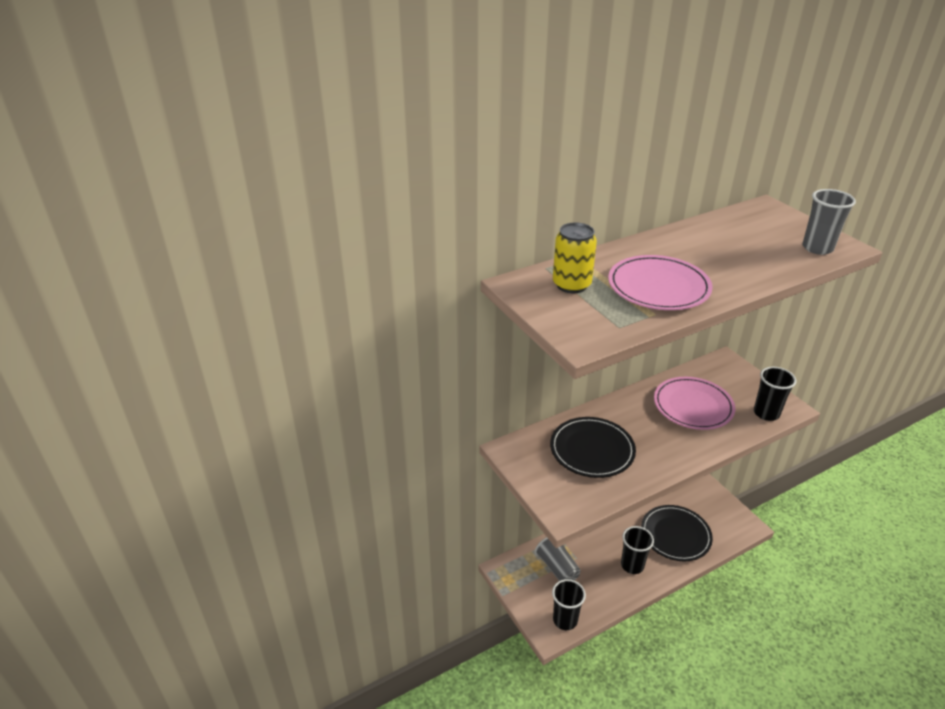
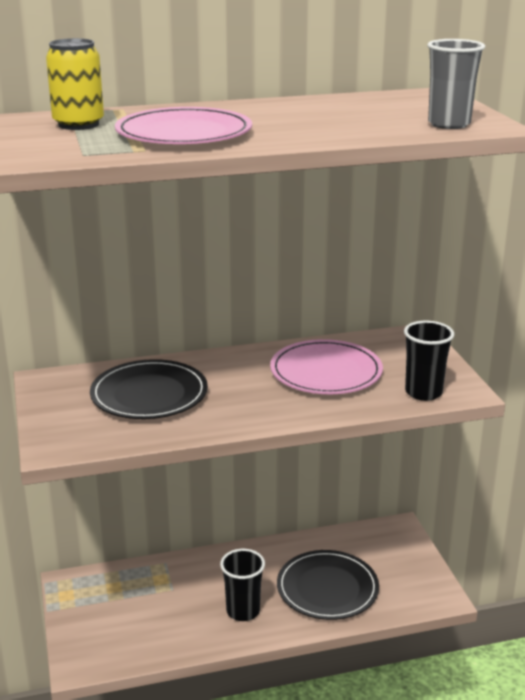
camera: 15 degrees right, 10 degrees down
(557, 568) = (139, 595): grey cup -> none
(565, 620) = (109, 654): black cup -> none

